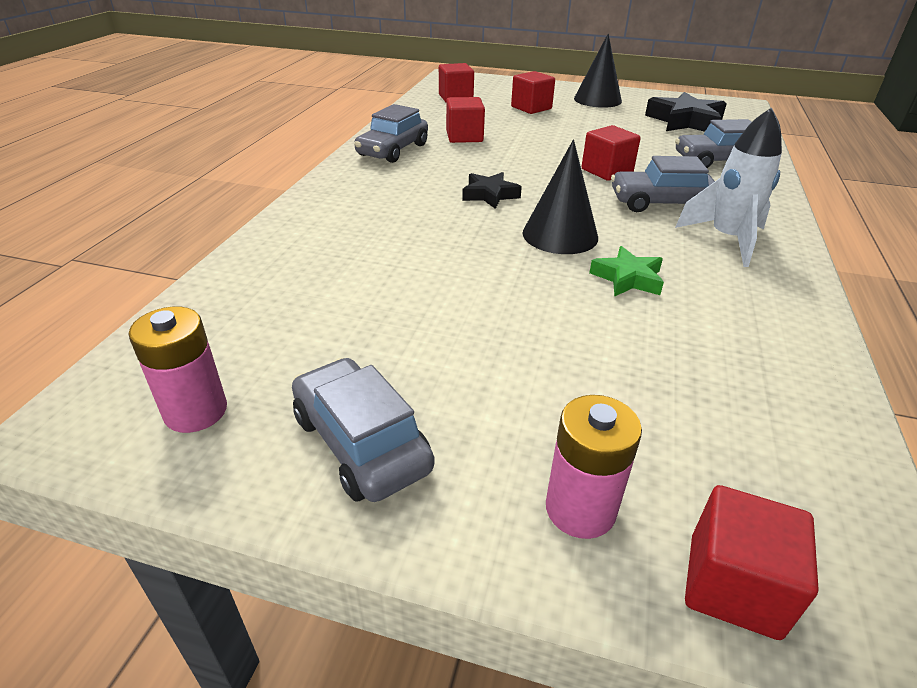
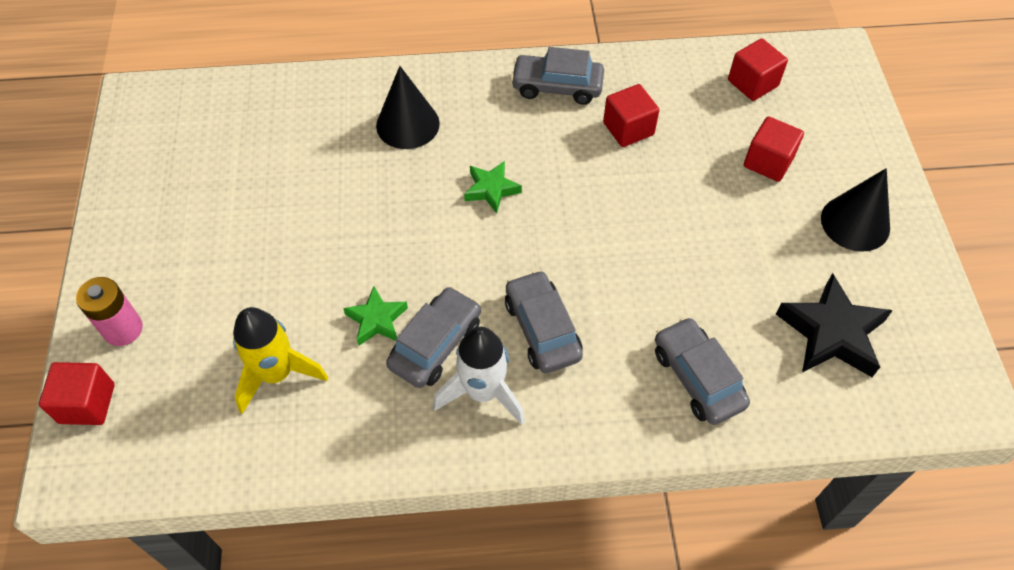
camera: 70 degrees right, 20 degrees up
(196, 411) = (156, 139): pink battery -> none
(361, 443) = (149, 218): grey car -> grey car (435, 344)
(490, 195) = (491, 189): black star -> green star
(560, 235) = (434, 259): black cone -> black cone (407, 124)
(607, 171) = (602, 271): red cube -> none
(692, 358) = (277, 374): none -> yellow rocket

